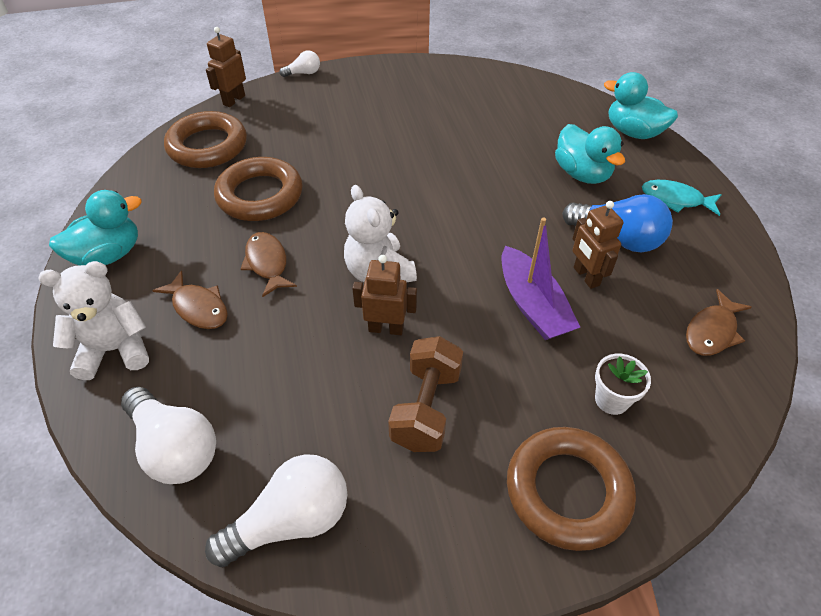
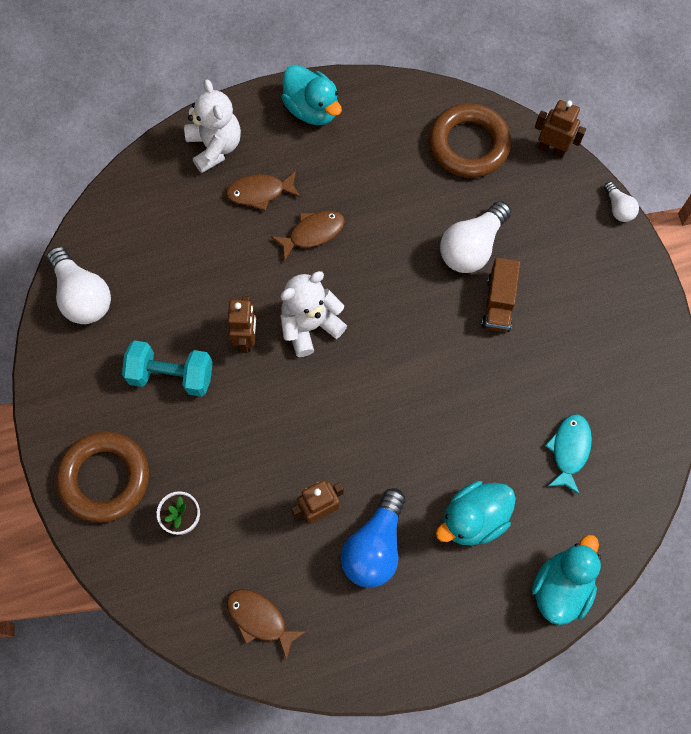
camera: 85 degrees right, 20 degrees up
(175, 448) = (134, 211): white light bulb -> white light bulb (472, 247)
(198, 307) = (260, 192): brown fish -> brown fish turned 45 degrees clockwise
(260, 195) = (400, 208): brown ring -> none
(377, 142) = (498, 303): none -> brown truck
(426, 408) = (171, 376): brown dumbbell -> turquoise dumbbell
(532, 305) = (280, 459): purple boat -> none
(675, 200) = (442, 618): turquoise fish -> turquoise fish (569, 450)

